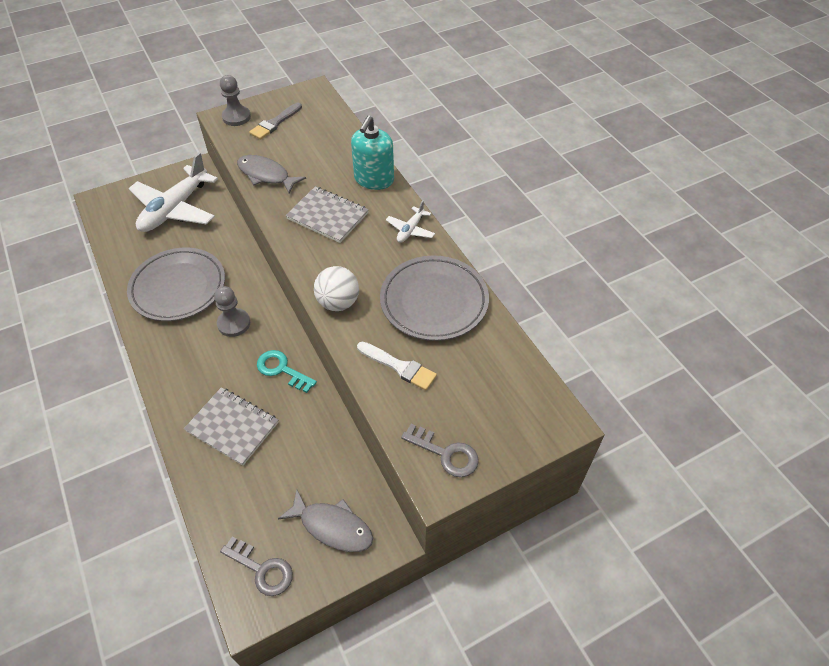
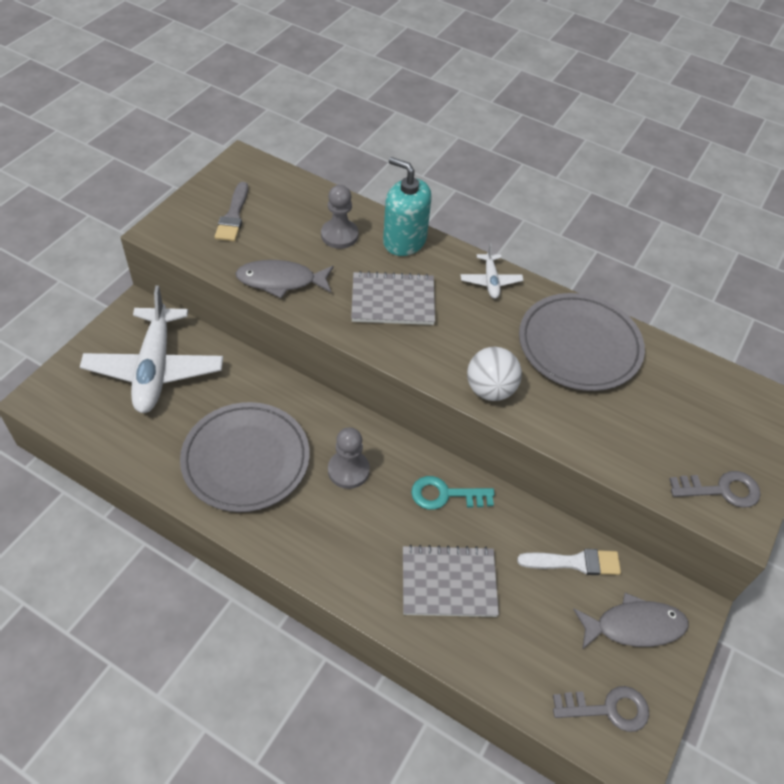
camera: 35 degrees left, 0 degrees up
(236, 117) = (179, 225): grey pawn -> grey pawn (339, 235)
(374, 179) = (404, 241): turquoise soap dispenser -> turquoise soap dispenser turned 135 degrees clockwise
(399, 367) = (607, 427): white brush -> white brush (575, 562)

